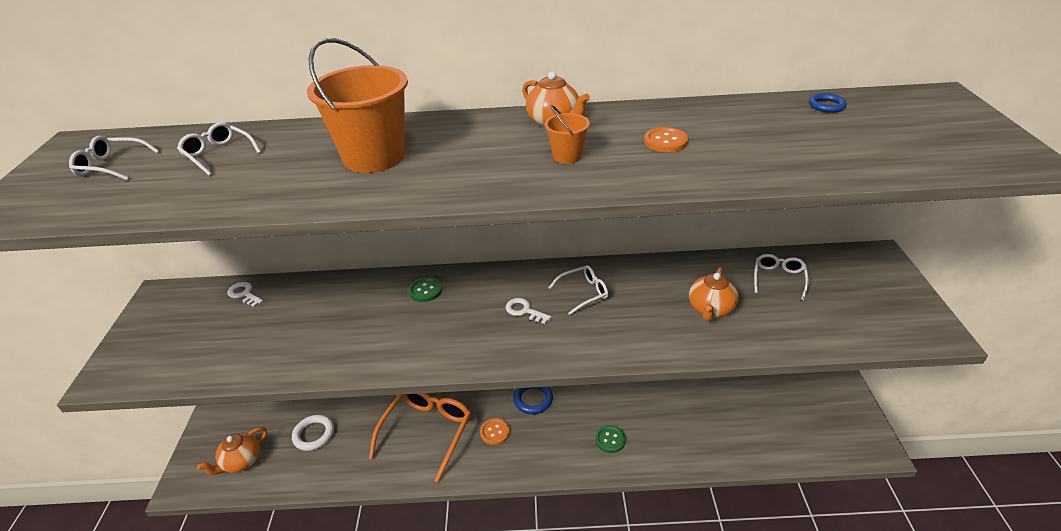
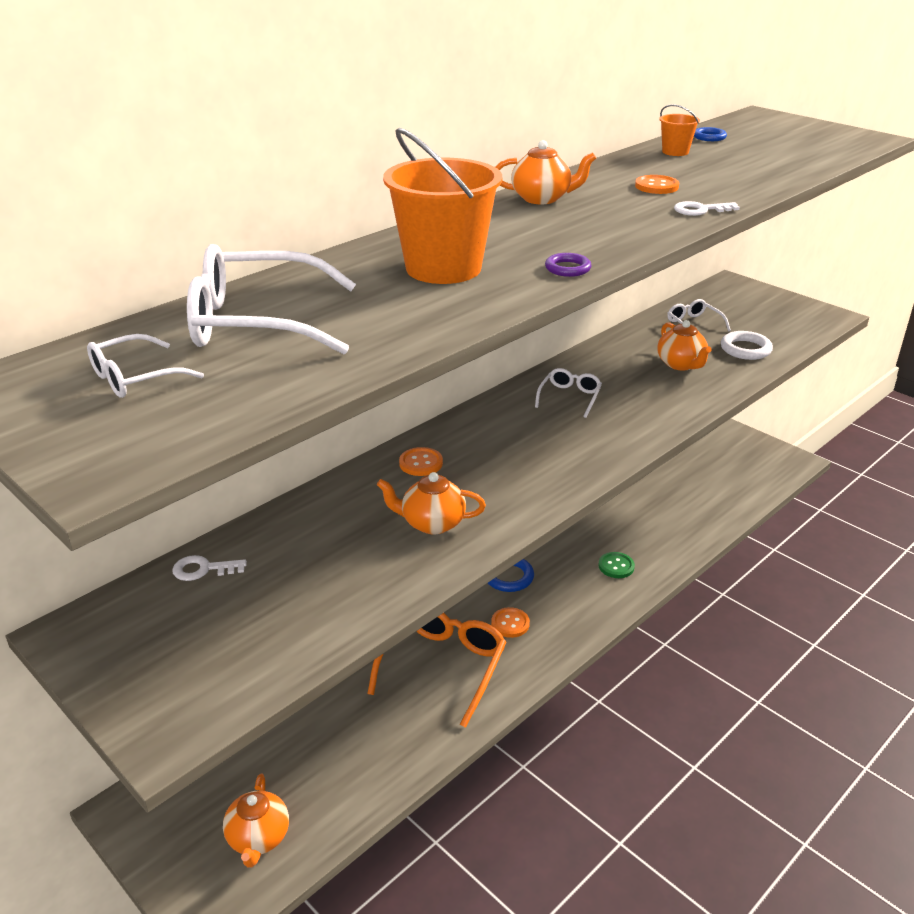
camera: 45 degrees left, 5 degrees down
(219, 154) = (258, 322): white glasses -> white glasses, size x1.92
(314, 434) = (315, 752): white ring -> white ring (745, 349)
(370, 336) = (432, 523): none -> orange teapot
(425, 290) = (421, 463): green button -> orange button
(427, 432) = (443, 667): orange glasses -> orange glasses turned 45 degrees clockwise
(439, 191) = (567, 268): none -> purple ring
(524, 311) = (543, 433): white key -> white key (700, 210)
(567, 156) = (609, 216): orange bucket -> orange bucket (675, 152)

